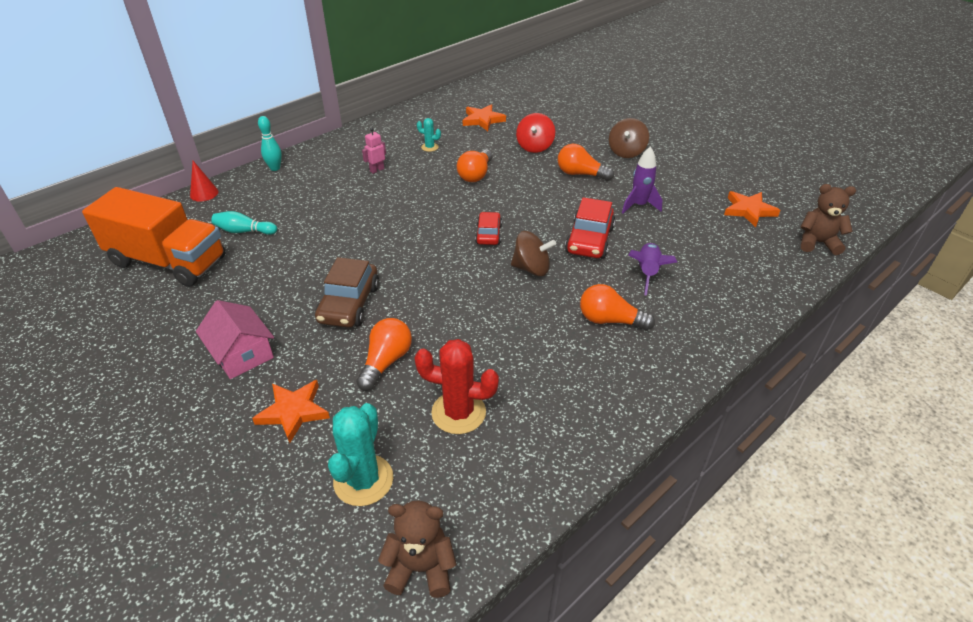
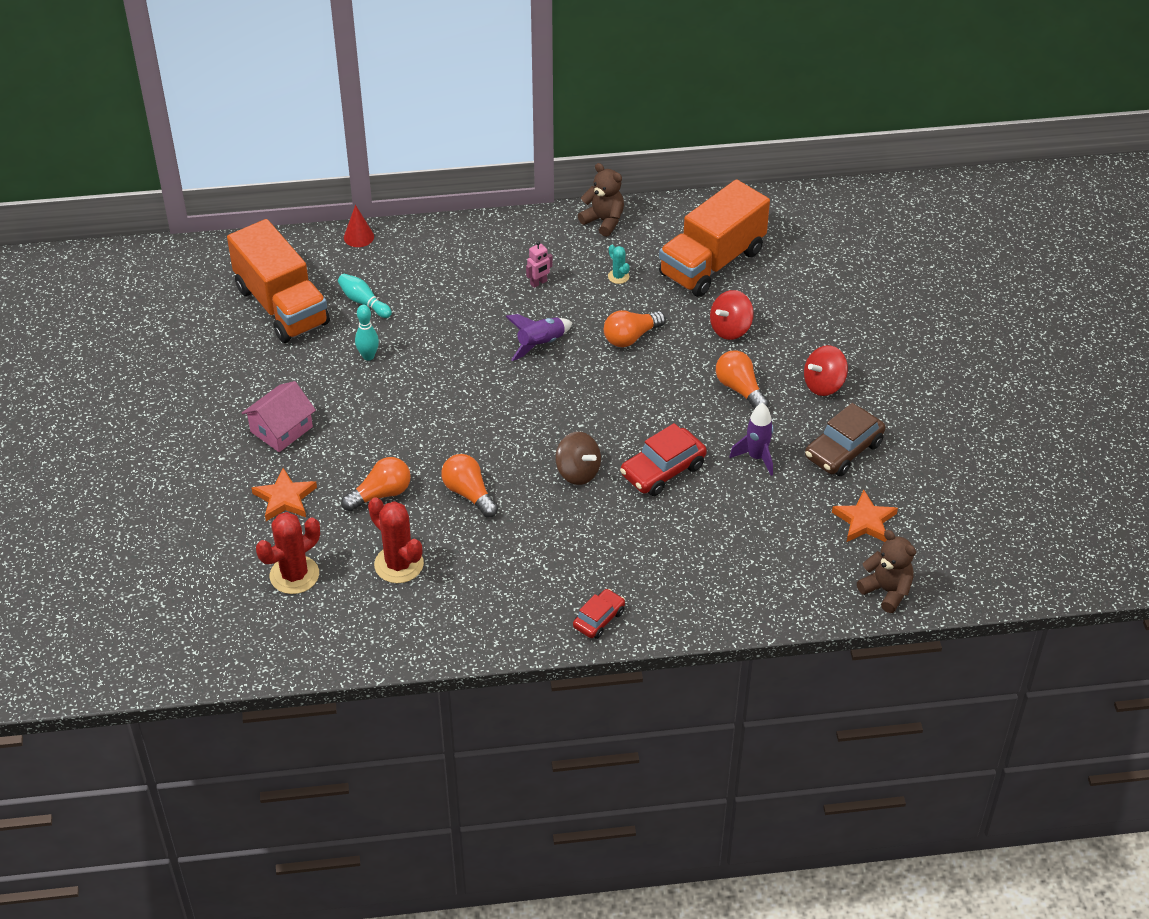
camera: 35 degrees right, 5 degrees up
(242, 354) = (281, 429): pink house -> pink house turned 45 degrees clockwise
(275, 168) = (444, 233): turquoise bowling pin -> turquoise bowling pin (368, 356)
(349, 304) = (394, 426): brown car -> brown car (843, 450)
(363, 480) = (294, 575): turquoise cactus -> red cactus
(377, 170) = (539, 283): pink robot -> pink robot turned 150 degrees clockwise
(421, 568) = (286, 650): brown teddy bear -> brown teddy bear (603, 221)
(483, 120) = (712, 263): orange star -> orange truck
(488, 234) = (575, 415): red car -> red car (599, 619)
(610, 320) = (593, 556): orange light bulb -> orange light bulb (469, 493)
(626, 152) = (824, 384): brown spinning top -> red spinning top
(647, 273) = (678, 531): purple rocket -> purple rocket (540, 344)

